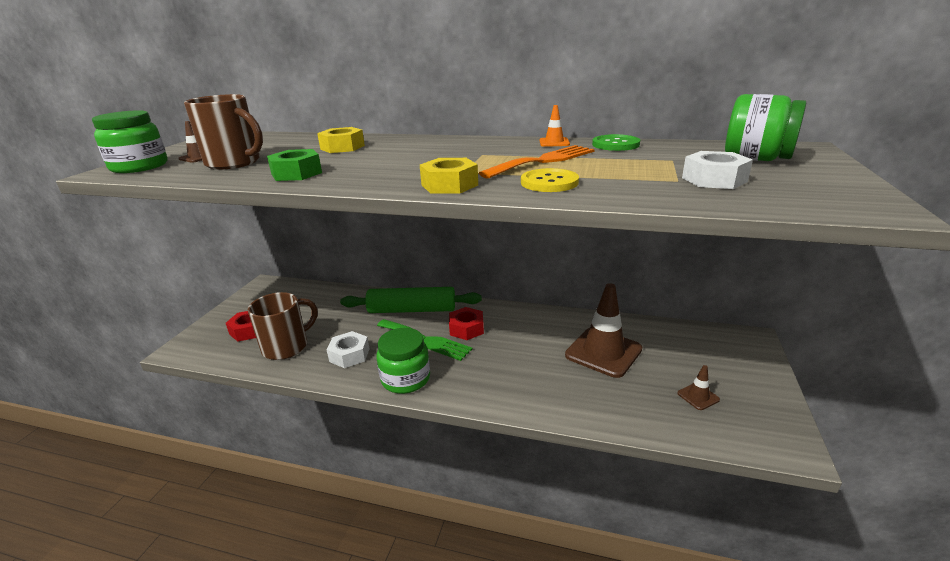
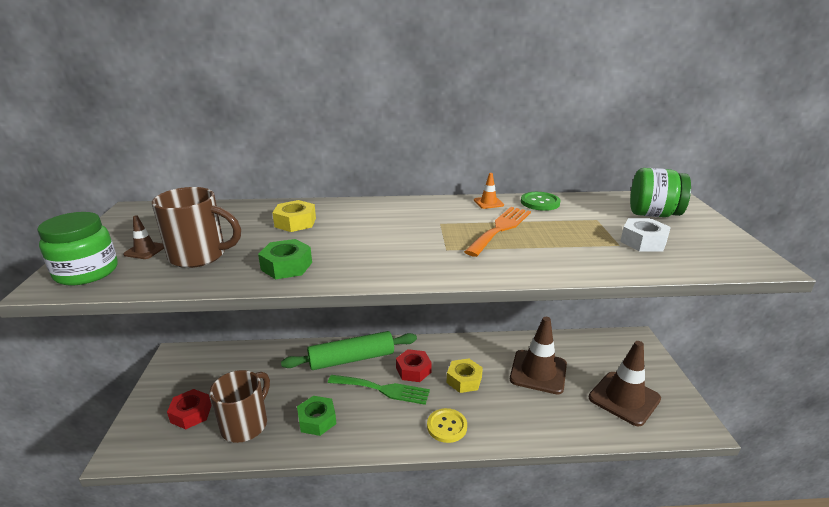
camera: 20 degrees left, 0 degrees up
(349, 355) = (317, 420): white nut -> green nut
(405, 379) = (385, 434): green jar -> none
(449, 185) = (449, 268): yellow nut -> yellow nut (464, 380)
(549, 182) = (528, 257): yellow button -> yellow button (447, 426)
(698, 396) = (624, 398): brown traffic cone -> brown traffic cone, size x2.29

